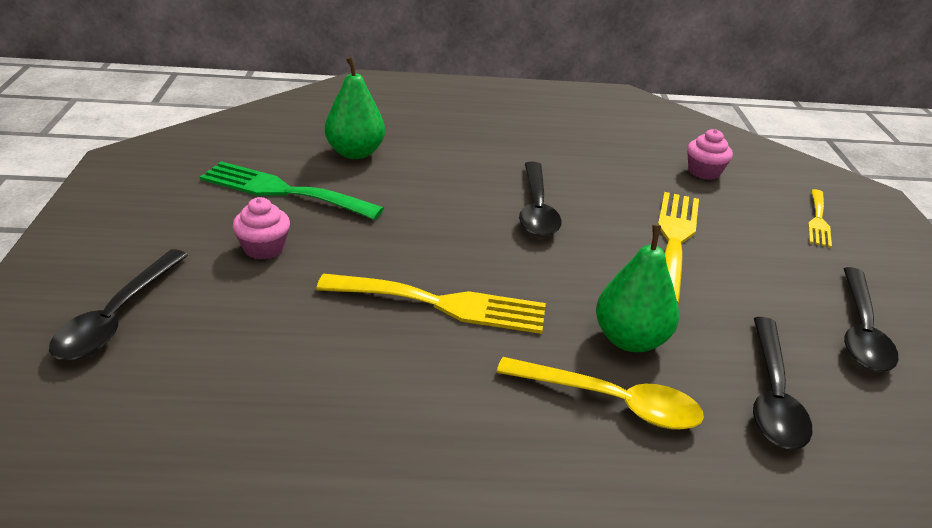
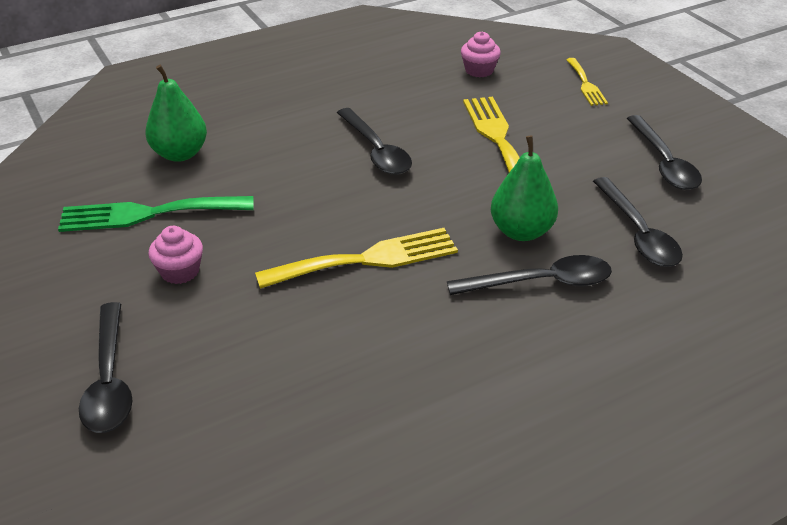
camera: 25 degrees left, 5 degrees up
(611, 402) = (540, 283): yellow spoon -> black spoon

